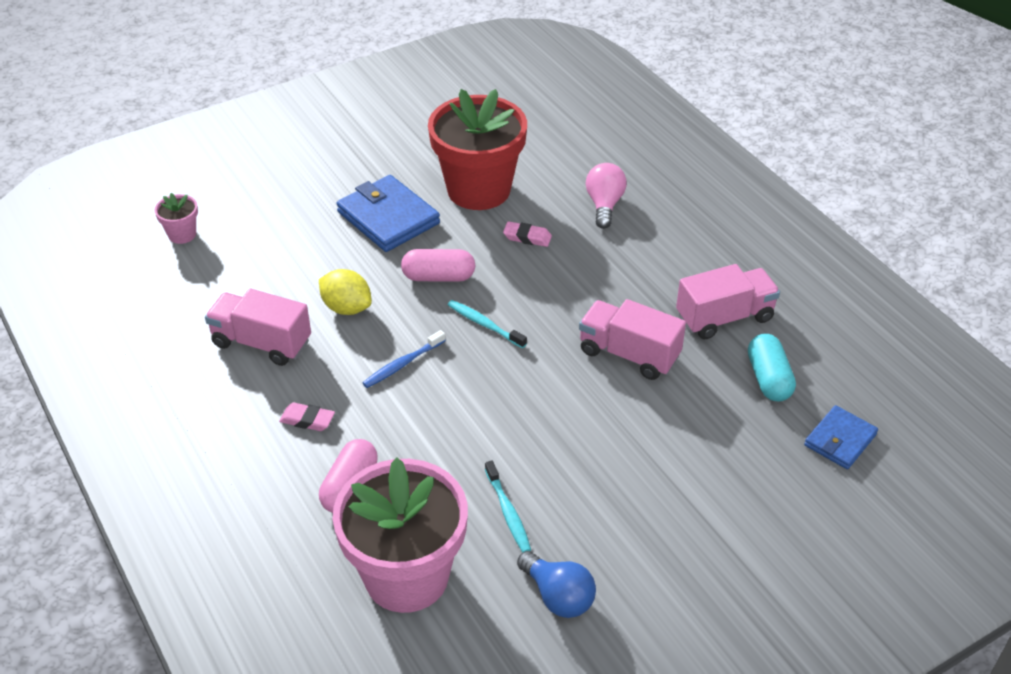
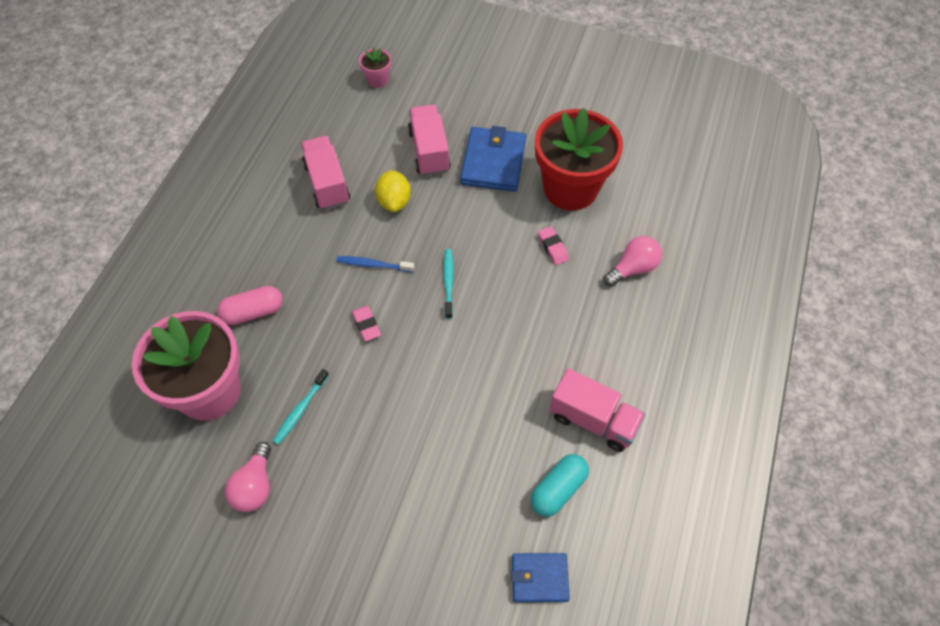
camera: 50 degrees right, 15 degrees up
(307, 420) = (287, 252): pink eraser -> pink eraser (366, 325)
(438, 277) = (467, 227): pink capsule -> none
(558, 596) = (255, 486): blue light bulb -> pink light bulb
(629, 354) = (499, 384): pink truck -> pink truck (429, 151)

